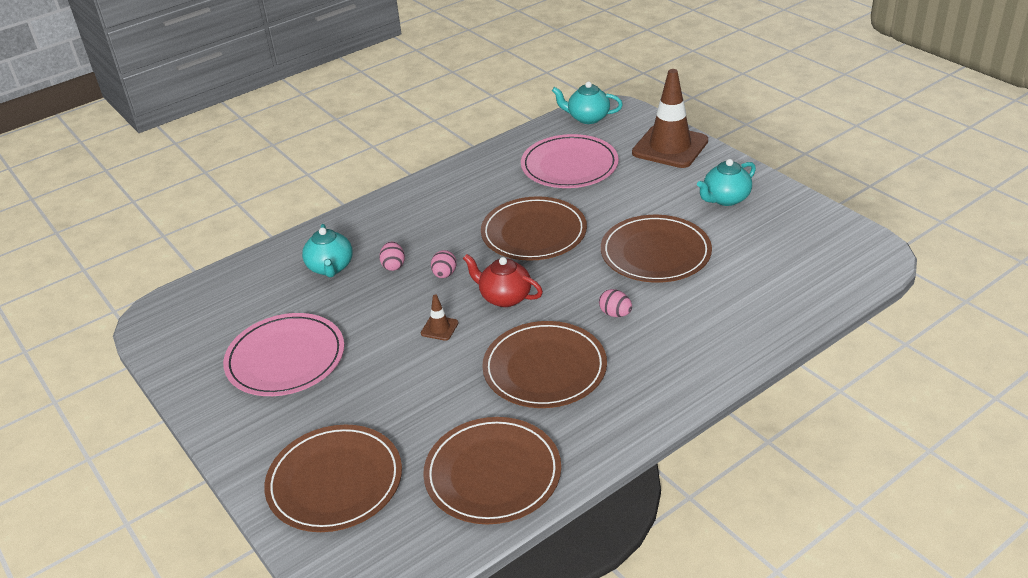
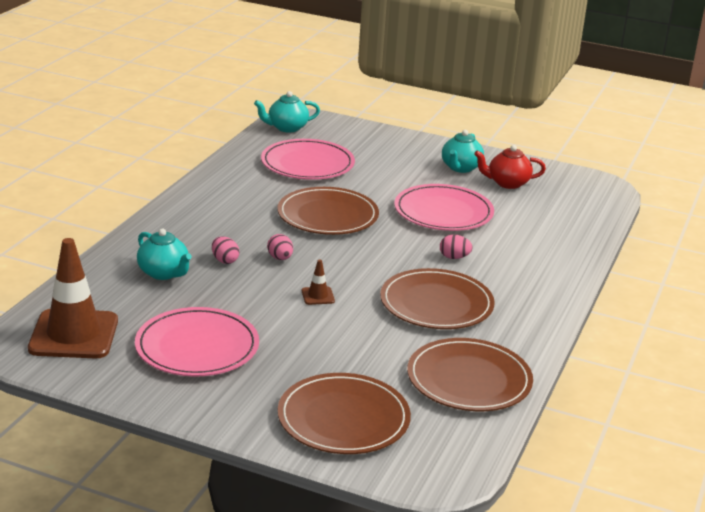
camera: 35 degrees left, 10 degrees down
(504, 297) = (351, 264): red teapot -> red teapot (507, 183)
(655, 253) = (443, 212): brown plate -> pink plate
(670, 147) = (380, 139): brown traffic cone -> brown traffic cone (74, 335)

